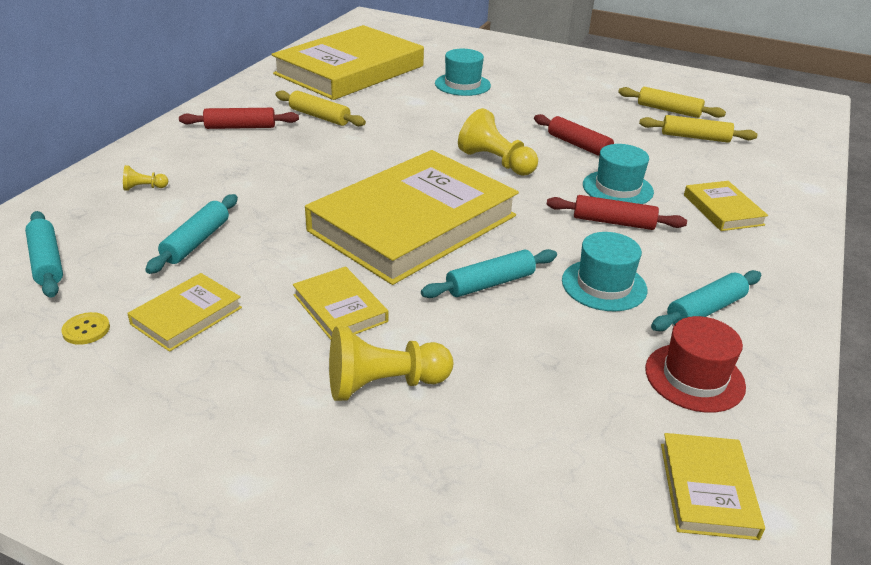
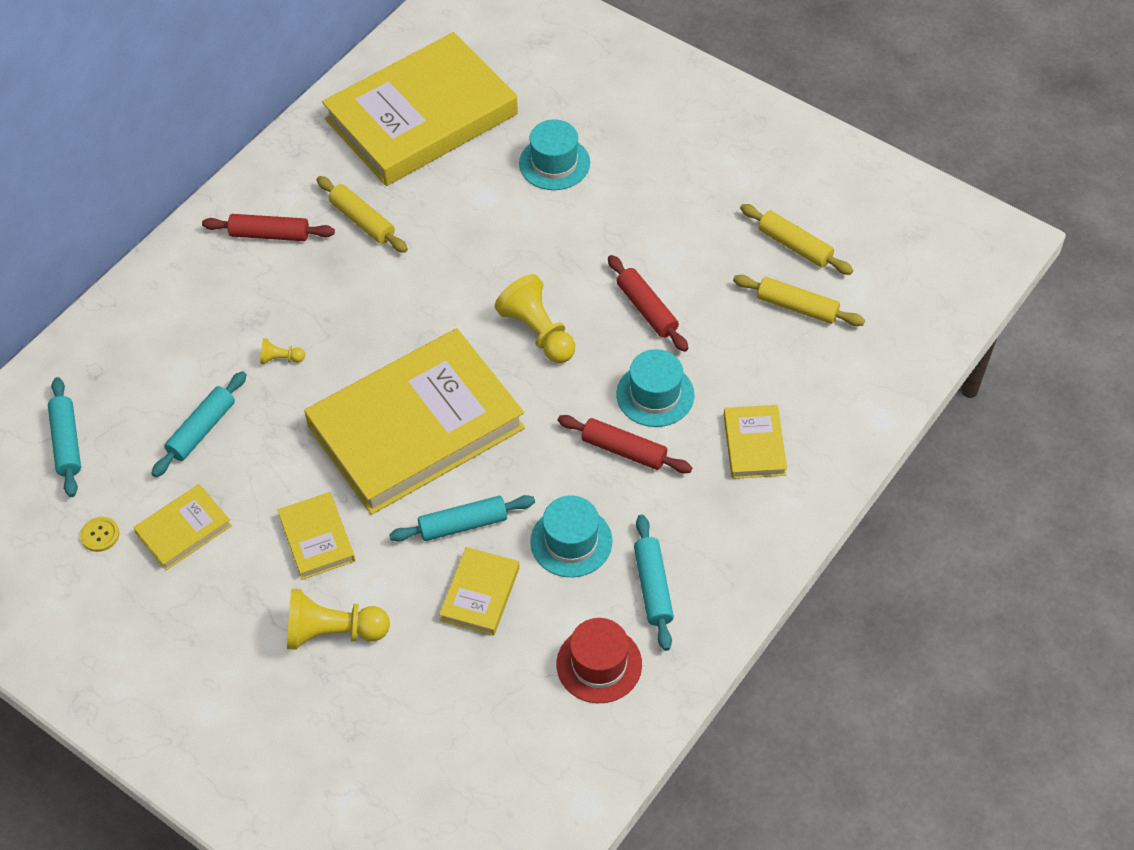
camera: 15 degrees right, 20 degrees up
(144, 188) = (159, 338): yellow pawn -> yellow pawn (281, 359)
(705, 310) = (653, 587): turquoise rolling pin -> turquoise rolling pin turned 75 degrees counterclockwise
(707, 489) = (550, 773): yellow book -> yellow book (480, 594)

